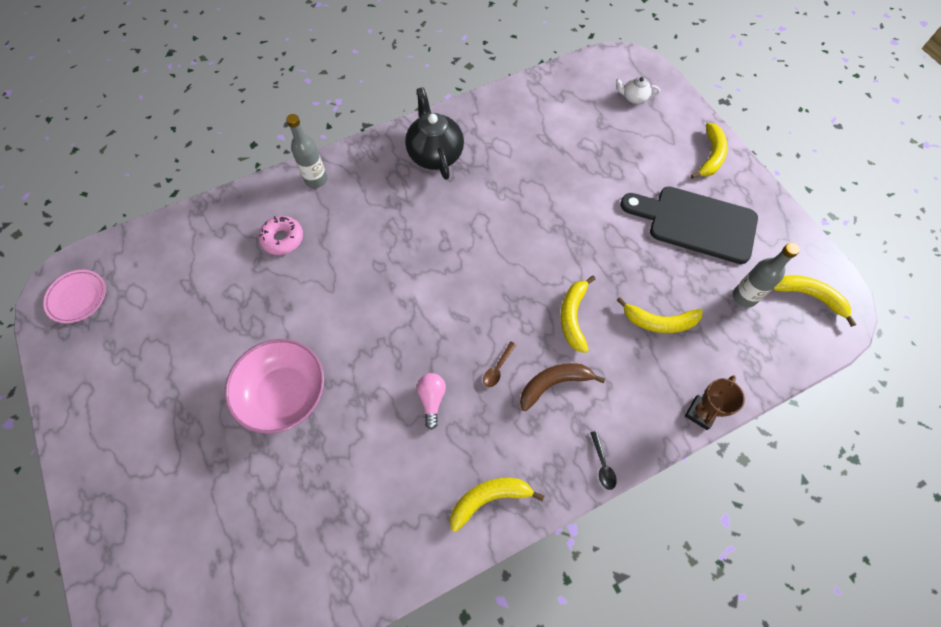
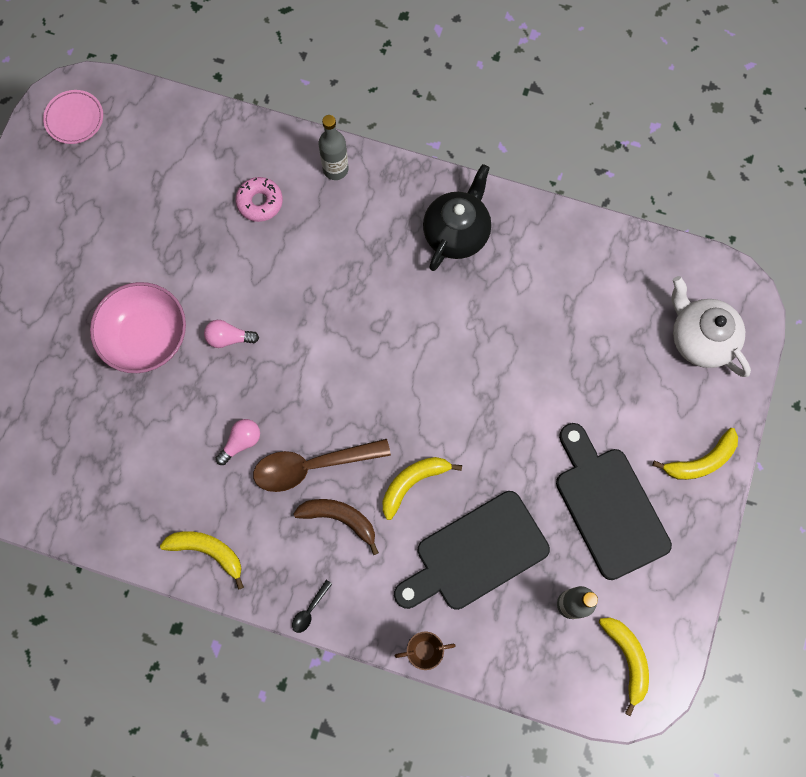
camera: 45 degrees right, 10 degrees up
(350, 340) = (229, 338): none -> pink light bulb
(497, 368) = (312, 466): brown spoon -> brown spoon, size x2.41
(634, 98) = (700, 339): white teapot -> white teapot, size x2.02
(659, 322) = (475, 554): yellow banana -> black cutting board

